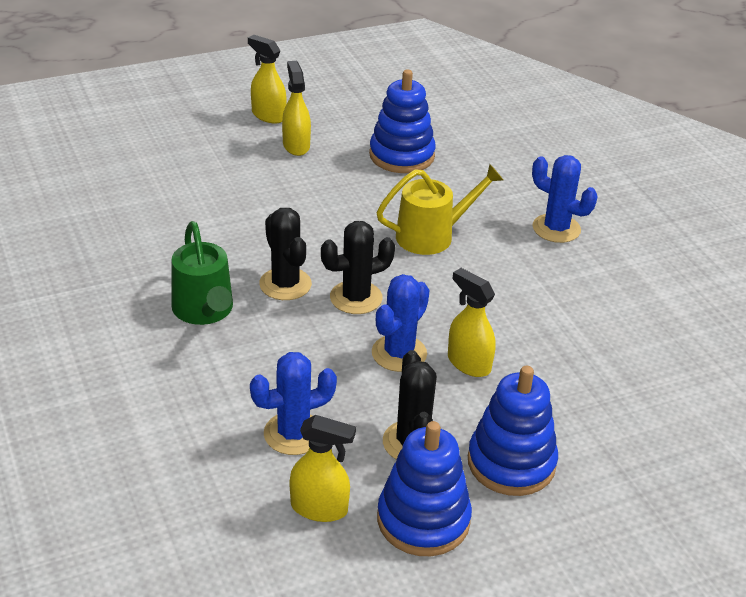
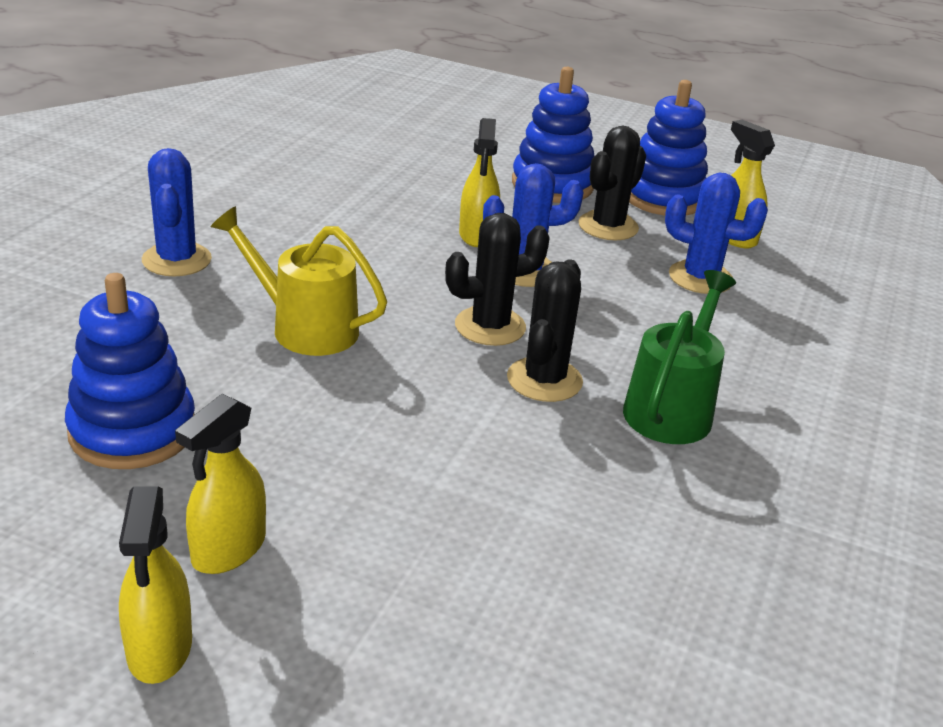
camera: 135 degrees left, 5 degrees down
(356, 298) = (490, 326): black cactus -> black cactus turned 45 degrees counterclockwise

